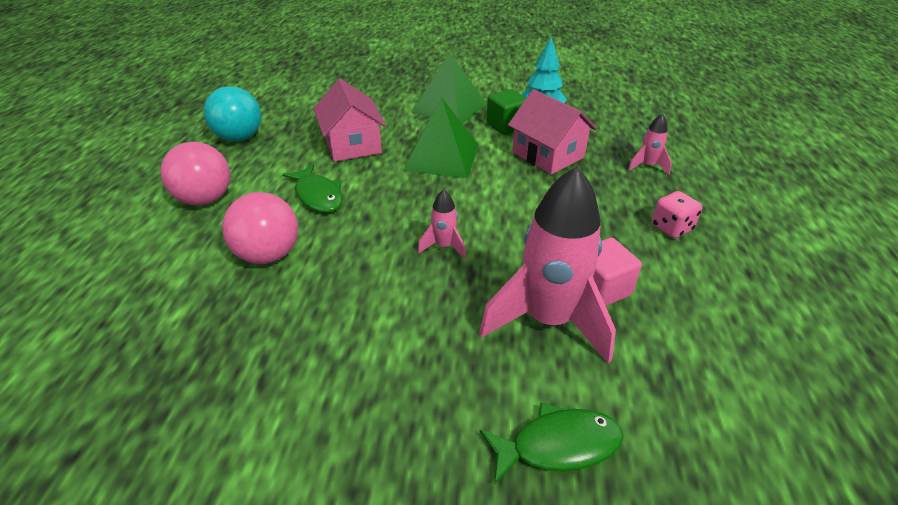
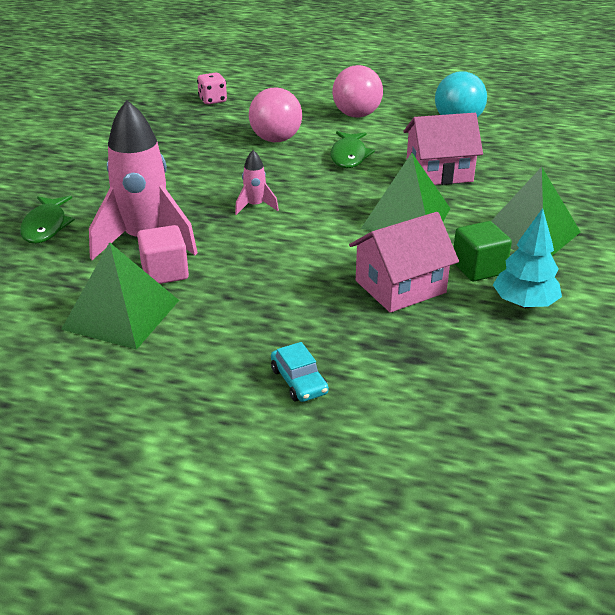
camera: 100 degrees right, 5 degrees down
(318, 196) = (349, 156): green fish -> green fish turned 60 degrees counterclockwise
(647, 166) = (359, 360): pink rocket -> none
(671, 228) = (228, 339): pink dice -> pink dice (212, 100)
(687, 303) = (121, 314): none -> green pyramid
(690, 188) = (299, 381): none -> turquoise car

